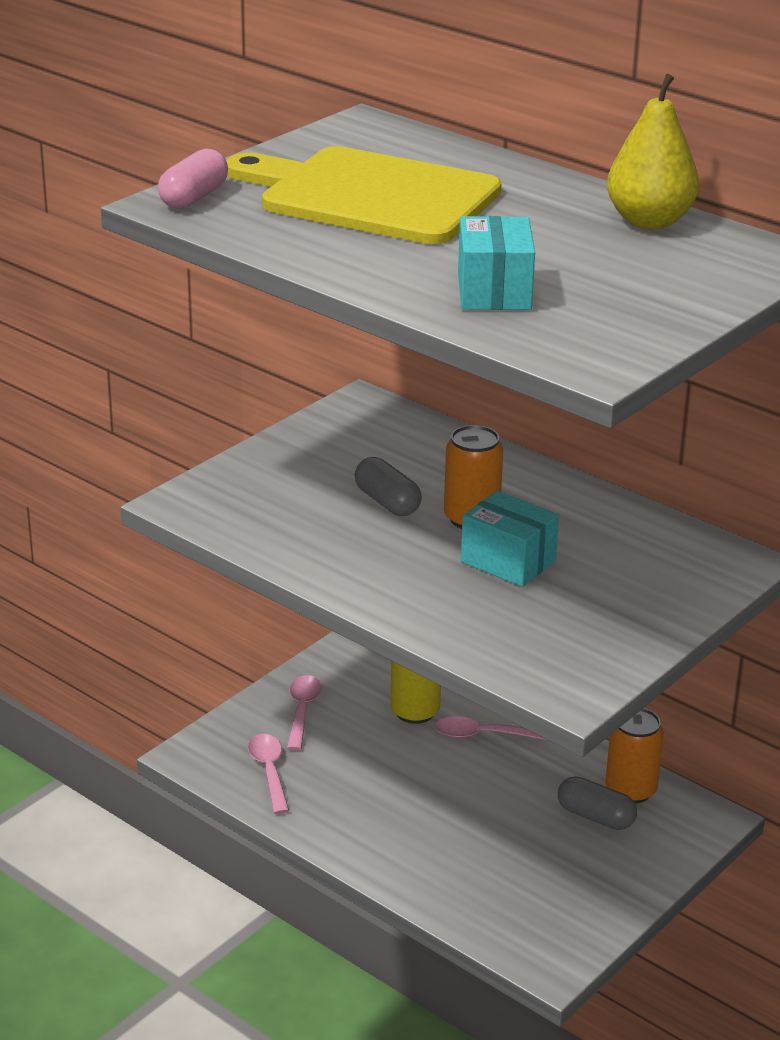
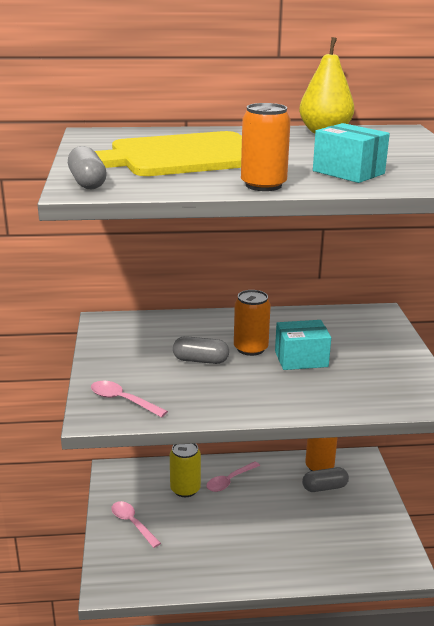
camera: 45 degrees left, 5 degrees down
(194, 197) = (87, 182): pink capsule -> grey capsule
(269, 771) = (159, 566): pink spoon -> pink spoon (122, 400)
(351, 270) = (263, 185): none -> orange can

